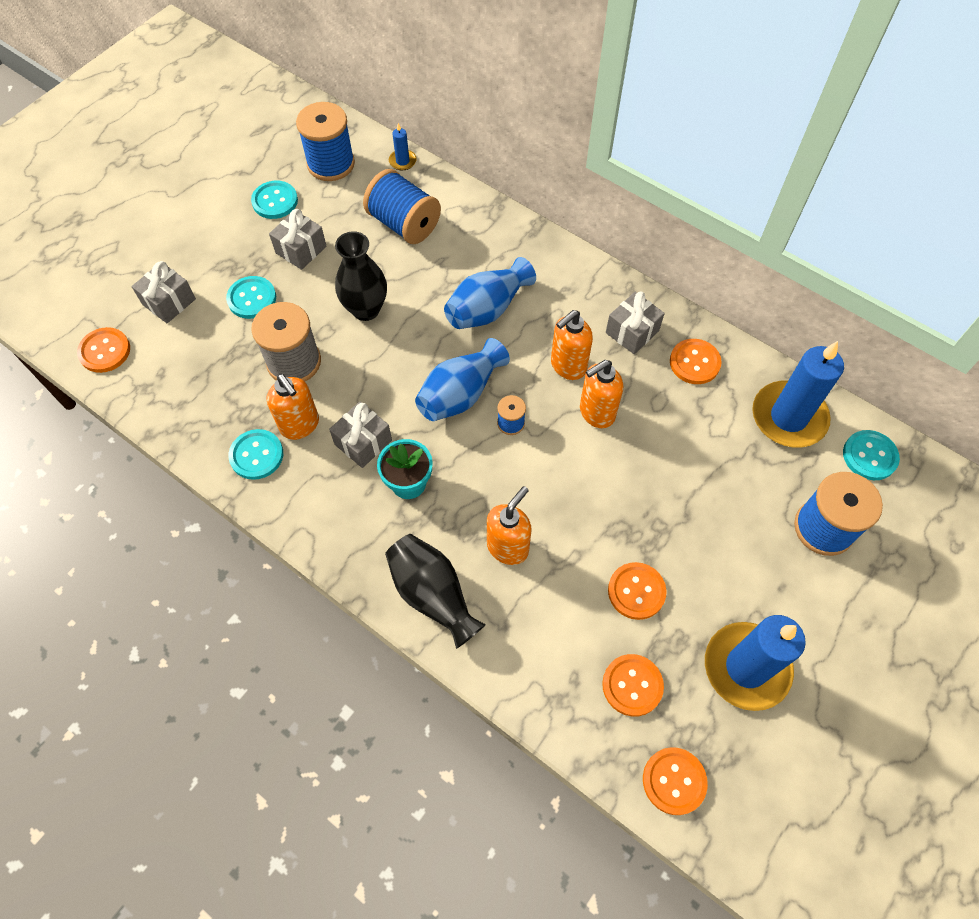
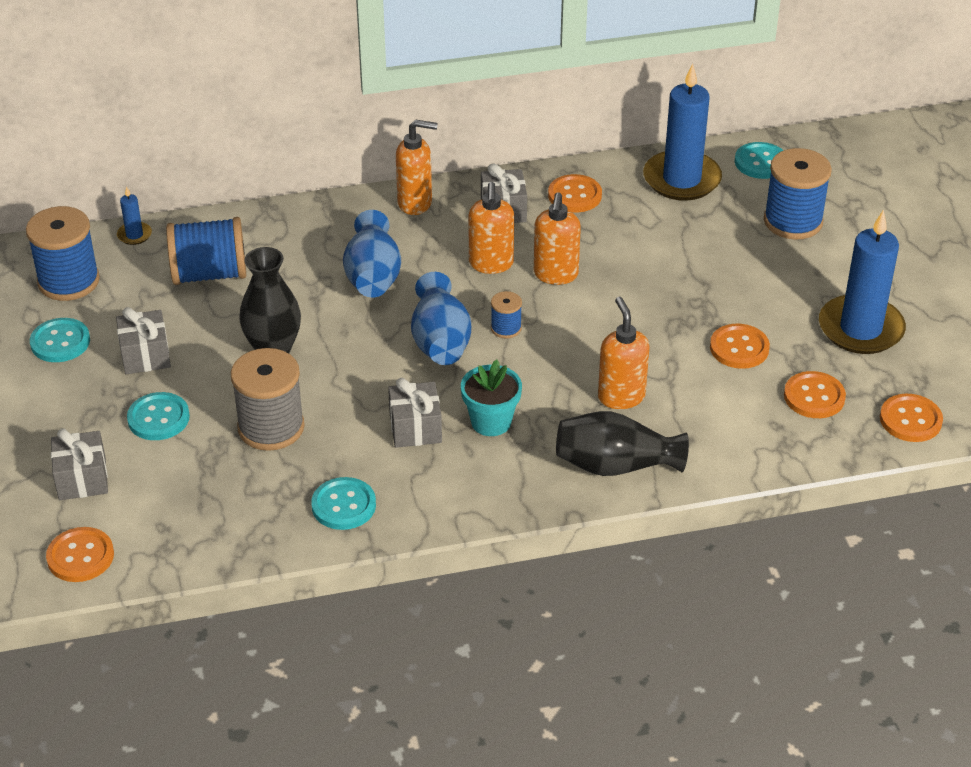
camera: 50 degrees left, 20 degrees down
(300, 425) = (347, 459): orange soap dispenser -> orange soap dispenser (415, 203)

